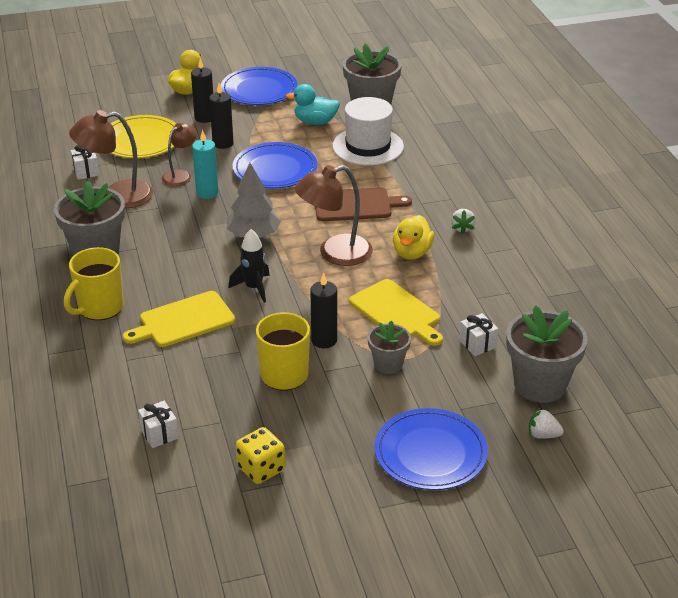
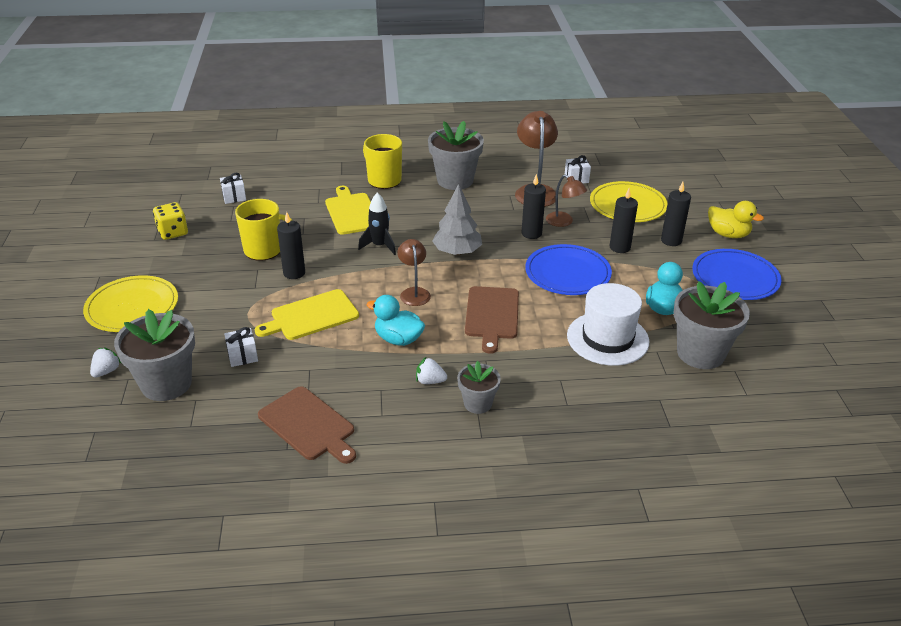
camera: 100 degrees right, 0 degrees up
(207, 193) = (531, 233): turquoise candle -> black candle
(335, 253) = (414, 292): brown lamp -> brown lamp, size x0.61
(388, 364) = (246, 301): grey flower pot -> grey flower pot (478, 403)
(412, 253) = (398, 339): yellow duck -> turquoise duck
(430, 453) = (132, 307): blue plate -> yellow plate
(548, 284) = (308, 425): none -> brown cutting board

